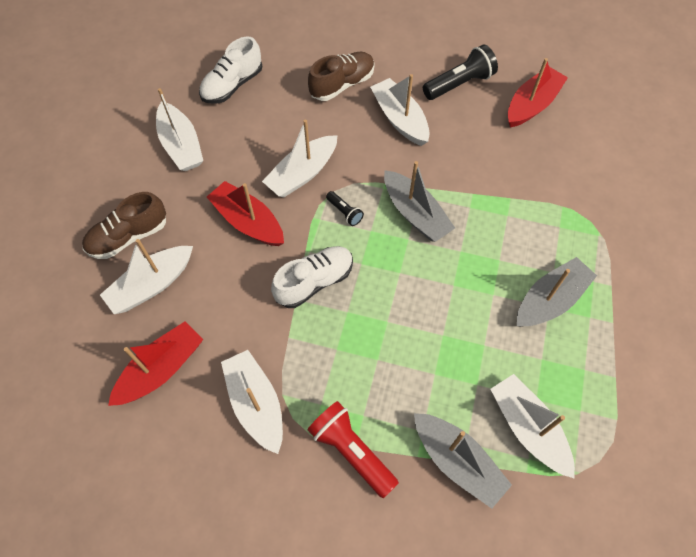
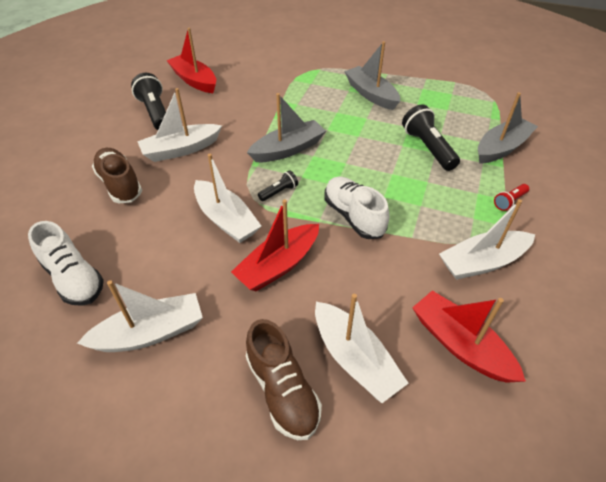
camera: 85 degrees left, 15 degrees down
(351, 451) = (509, 201): red flashlight -> red flashlight, size x0.51
(442, 365) = (428, 148): none -> black flashlight
(528, 428) = (469, 115): white boat -> none

